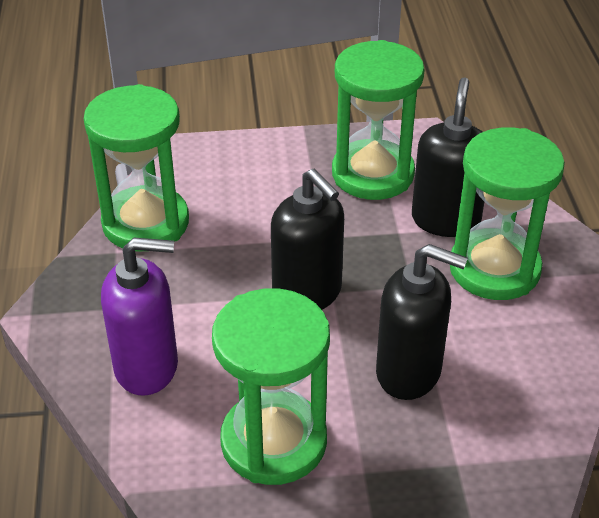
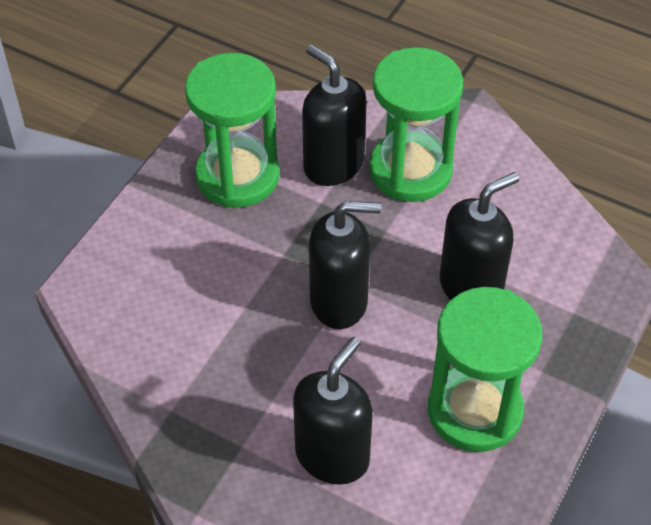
camera: 55 degrees left, 10 degrees up
(145, 223) = (153, 368): green hourglass -> none
(147, 367) = (332, 455): purple soap dispenser -> black soap dispenser

